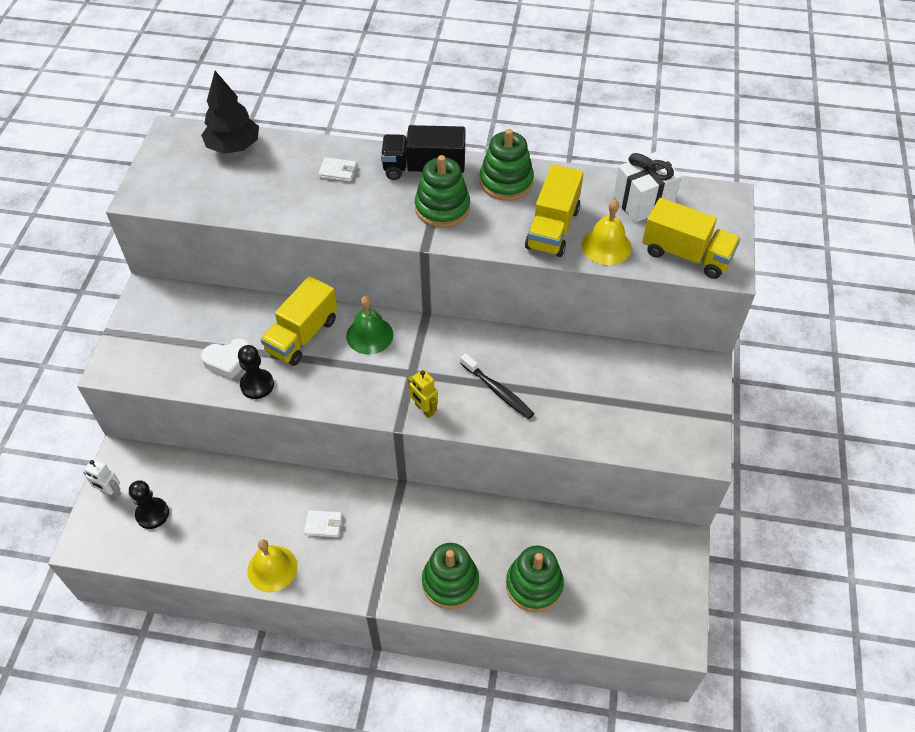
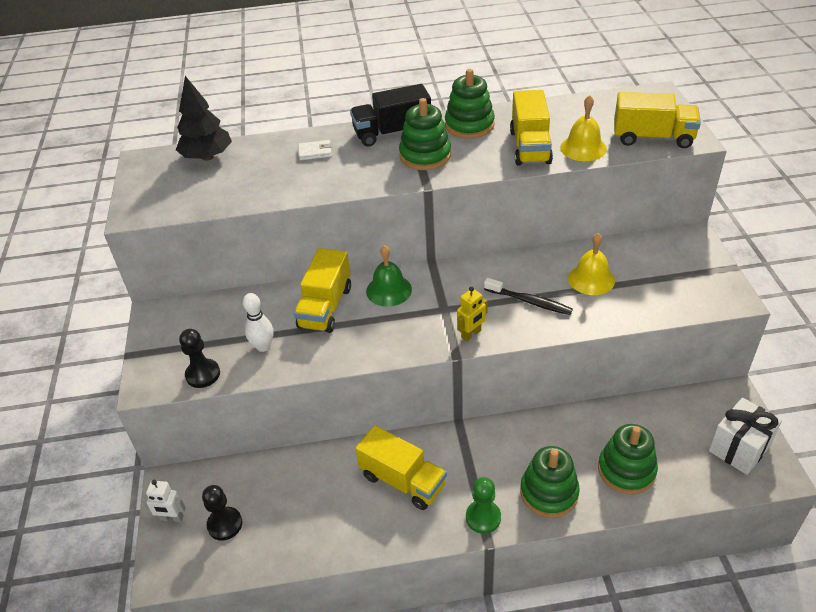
camera: 15 degrees left, 10 degrees down
(228, 360) = (263, 346): white heart -> white bowling pin
(257, 385) = (302, 359): black pawn -> black pawn (203, 374)
(272, 568) = (371, 536): yellow bell -> yellow bell (591, 279)
(323, 525) = (403, 480): white wallet -> yellow truck
(379, 585) = (483, 517): none -> green pawn
(424, 409) = (471, 334): yellow robot -> yellow robot turned 75 degrees counterclockwise
(643, 202) = (593, 112): white gift -> white gift (739, 448)

